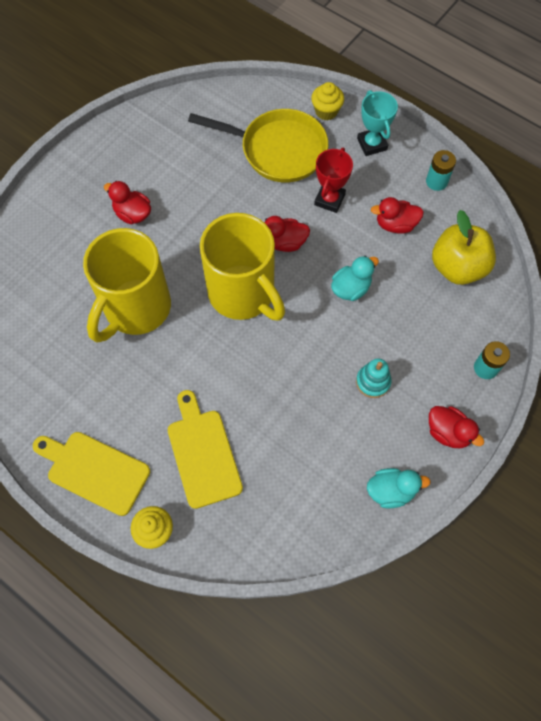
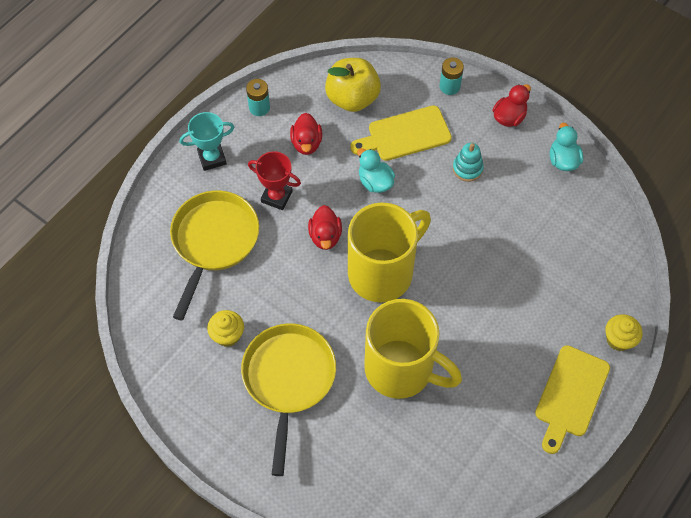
camera: 90 degrees left, 5 degrees down
(133, 214) = (288, 380): red duck -> yellow pan
(203, 453) = (545, 303): yellow cutting board -> yellow cutting board (405, 135)
(326, 111) = (167, 197): yellow cupcake -> yellow cupcake (227, 335)

